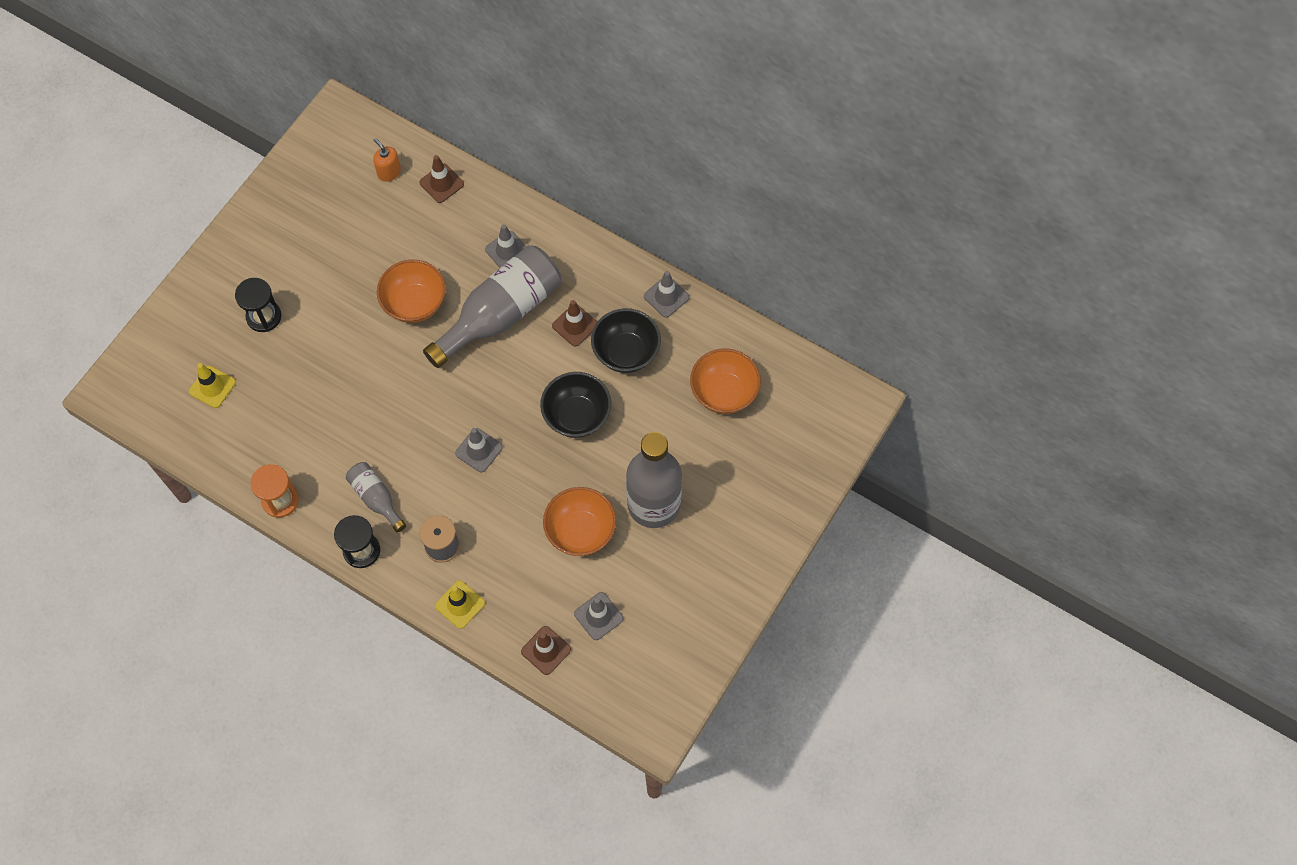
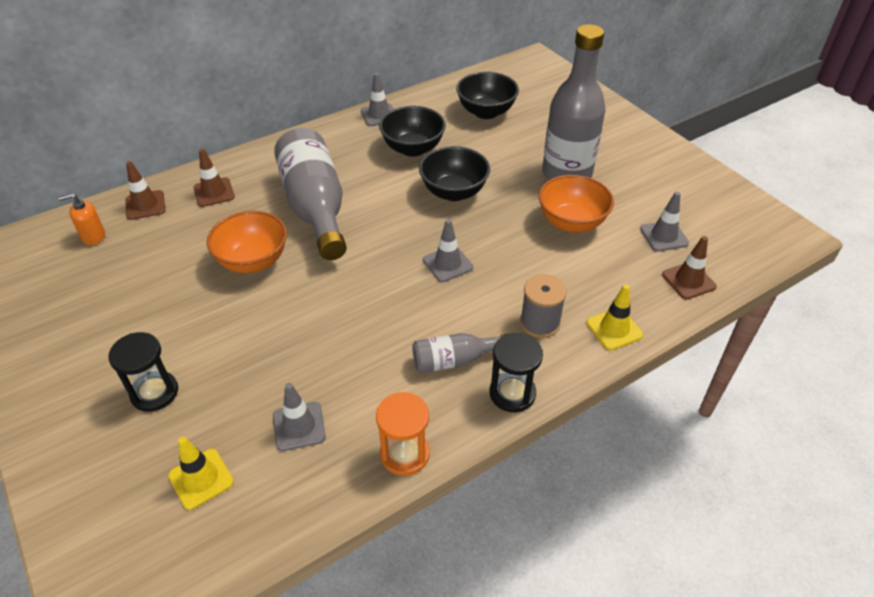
camera: 65 degrees left, 20 degrees down
(507, 251) = (256, 185): grey traffic cone -> grey traffic cone (299, 426)
(575, 325) = (364, 168): brown traffic cone -> brown traffic cone (214, 192)
(724, 392) = (486, 112): orange bowl -> black bowl

